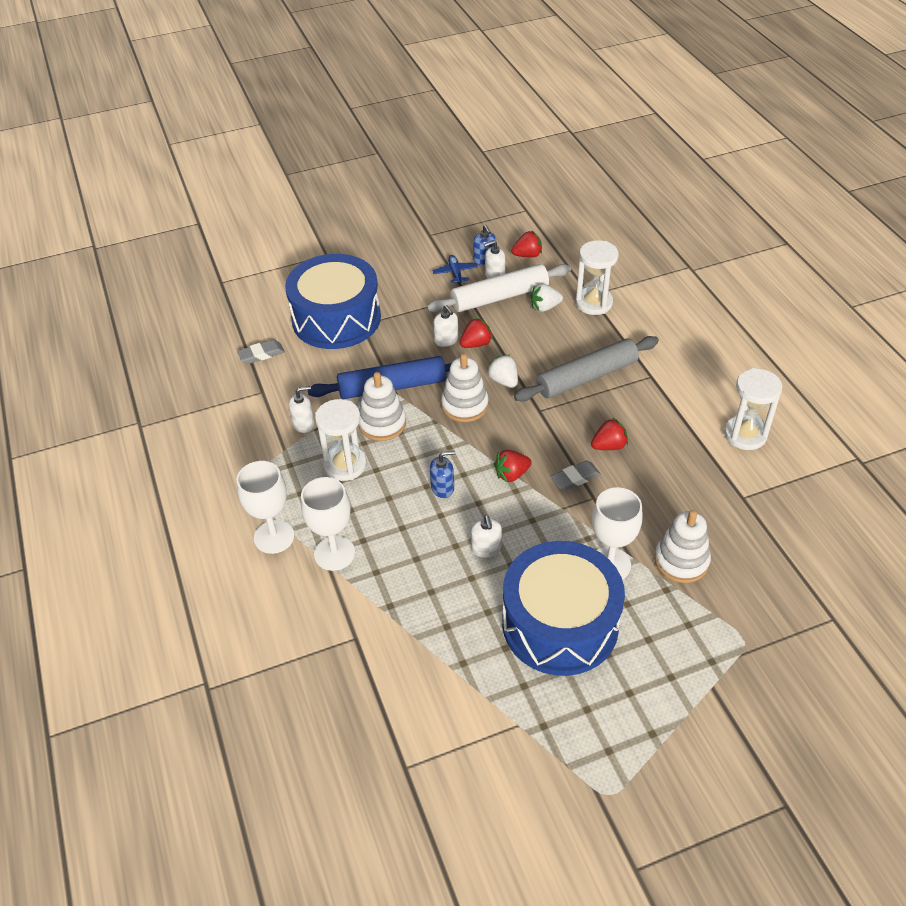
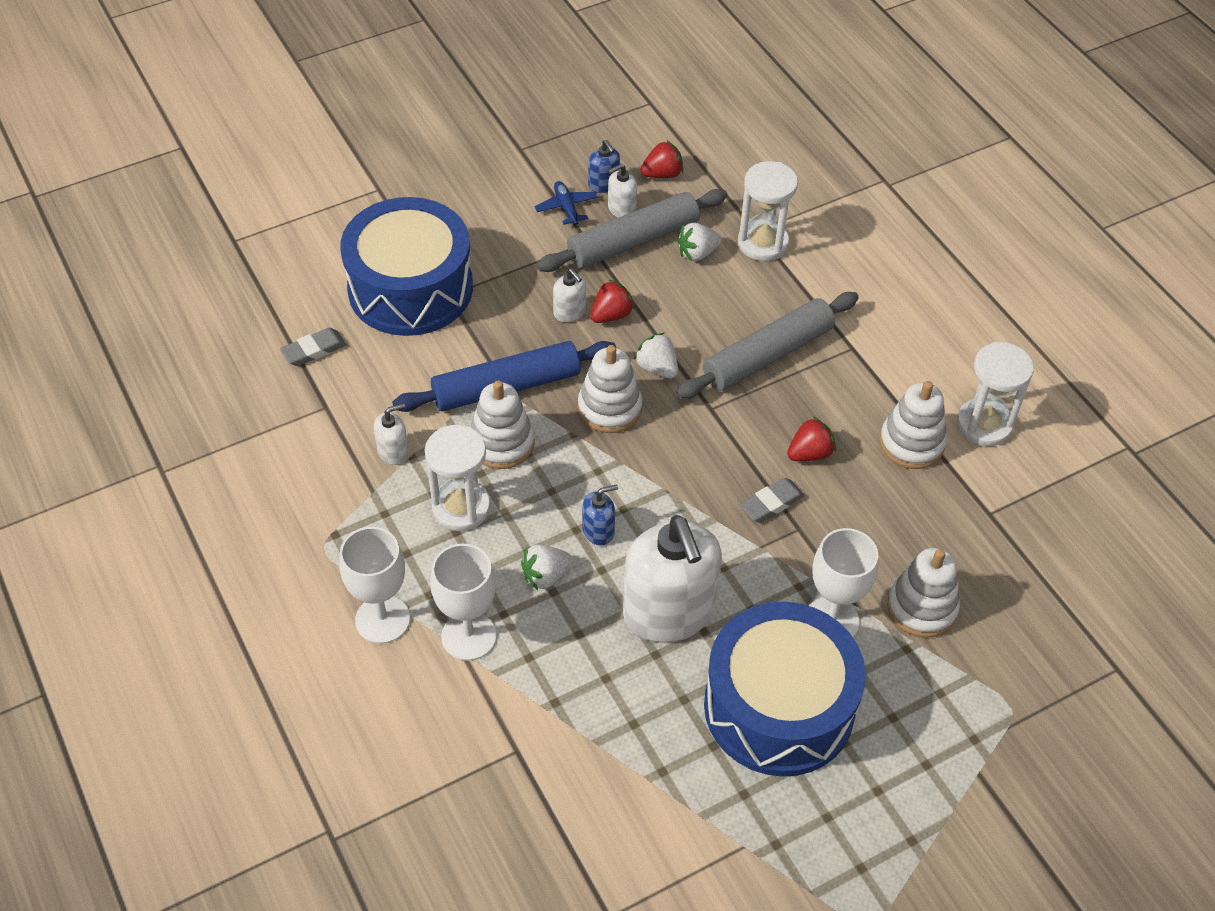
camera: 10 degrees left, 5 degrees up
(398, 516) = (546, 576): none -> white strawberry
(486, 548) = (669, 612): white soap dispenser -> white soap dispenser, size x2.35
(499, 297) = (633, 241): white rolling pin -> grey rolling pin
(511, 474) = (687, 504): red strawberry -> none
(687, 444) = (911, 443): none -> white stacking toy

